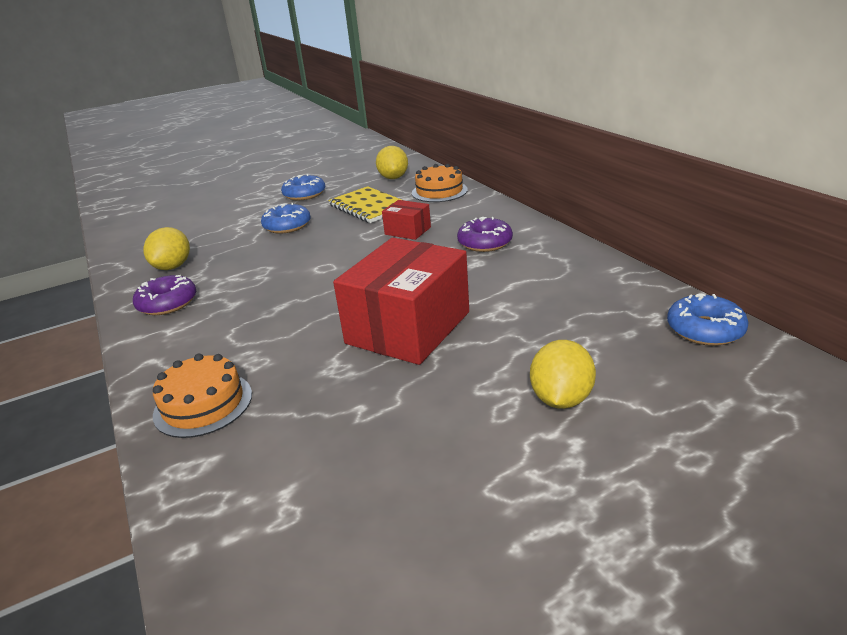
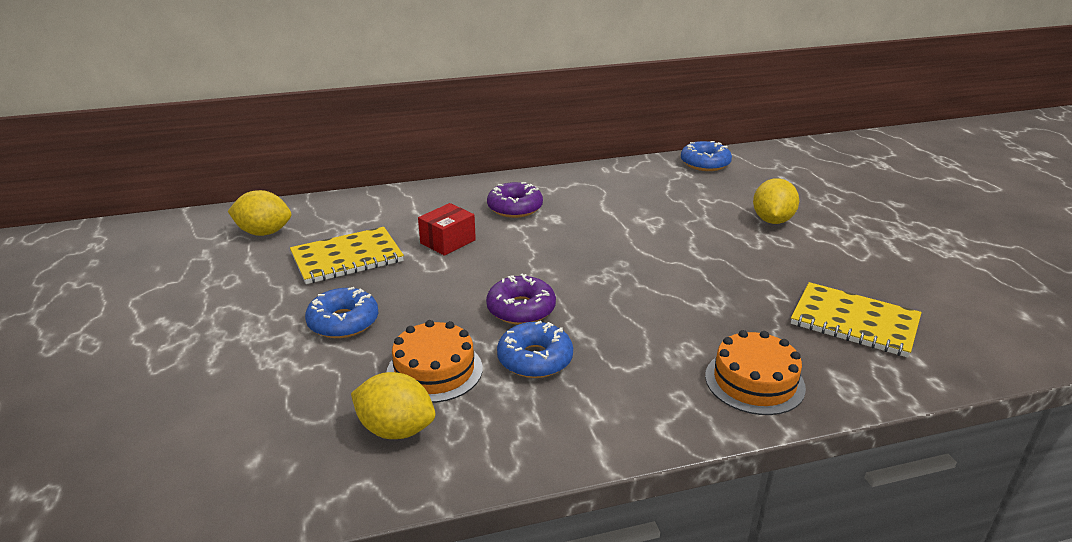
camera: 80 degrees left, 0 degrees up
(167, 303) = (518, 425): purple donut -> purple donut (521, 309)
(304, 194) = (233, 303): blue donut -> blue donut (535, 359)
(313, 477) = (854, 322): none -> yellow notebook
(408, 327) = (657, 263): red box -> none
(439, 191) = (352, 211): orange cake -> orange cake (434, 370)
(561, 398) = (772, 220): yellow lemon -> yellow lemon turned 75 degrees clockwise

